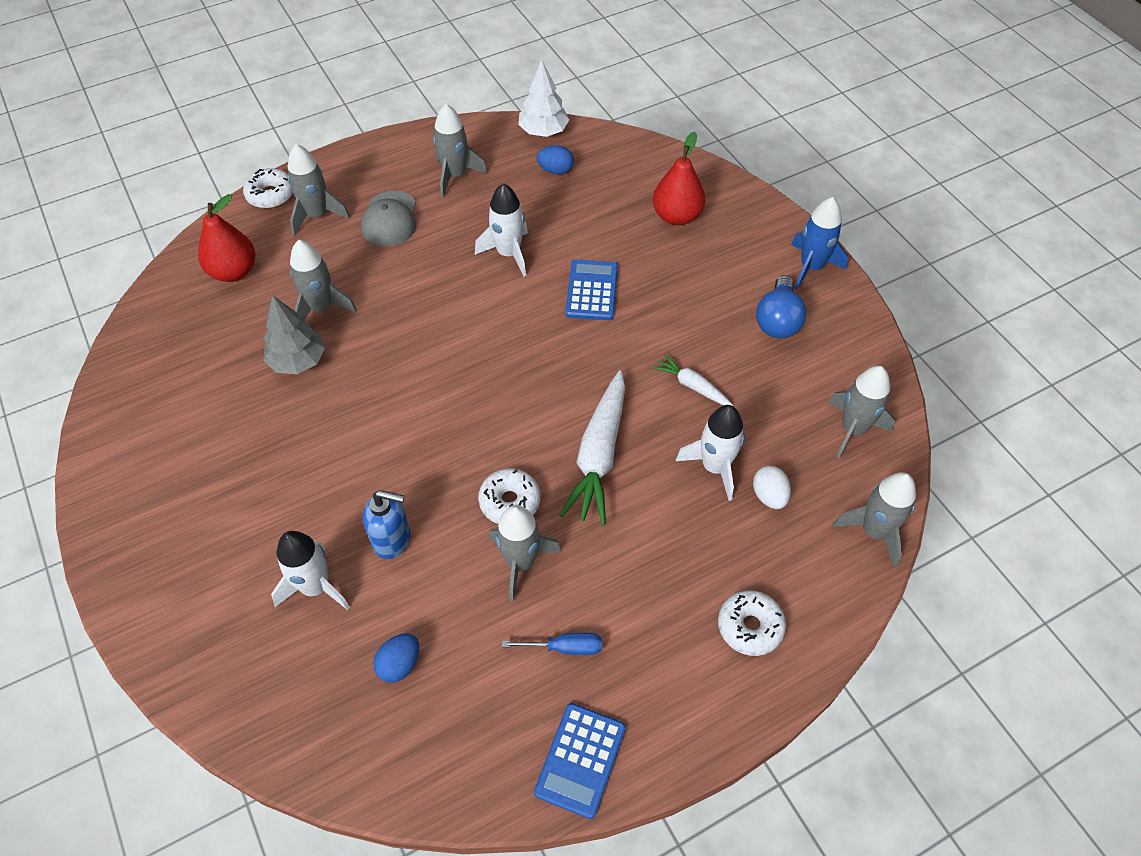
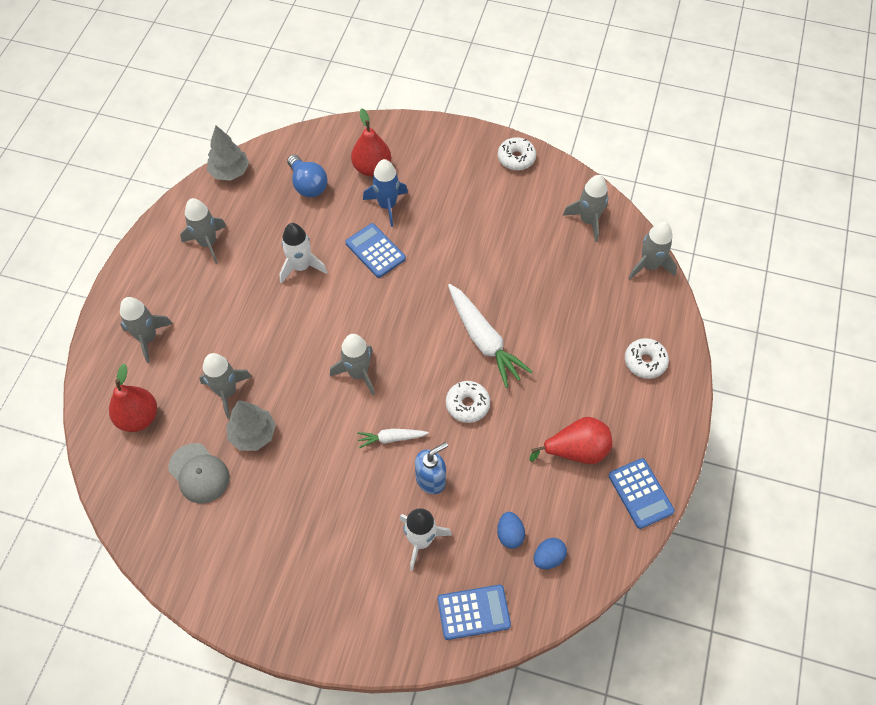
camera: 45 degrees left, 5 degrees up
(271, 195) = (97, 350): white donut -> white donut (516, 158)
(278, 704) = (473, 612): none -> blue calculator
(390, 219) = (200, 303): grey cap -> grey cap (199, 473)
(520, 562) = (509, 430): grey rocket -> grey rocket (358, 373)
(543, 131) = (230, 172): white tree -> grey tree
(555, 170) = (267, 192): blue egg -> blue egg (548, 557)
(564, 647) = (576, 450): blue screwdriver -> red pear
(692, 386) = (488, 262): white carrot -> white carrot (391, 438)
(715, 467) = (546, 296): white rocket -> none
(769, 496) = (586, 289): white egg -> none
(777, 320) = (492, 189): blue light bulb -> blue light bulb (308, 185)
(811, 267) = (476, 144): blue rocket -> blue rocket (387, 205)

